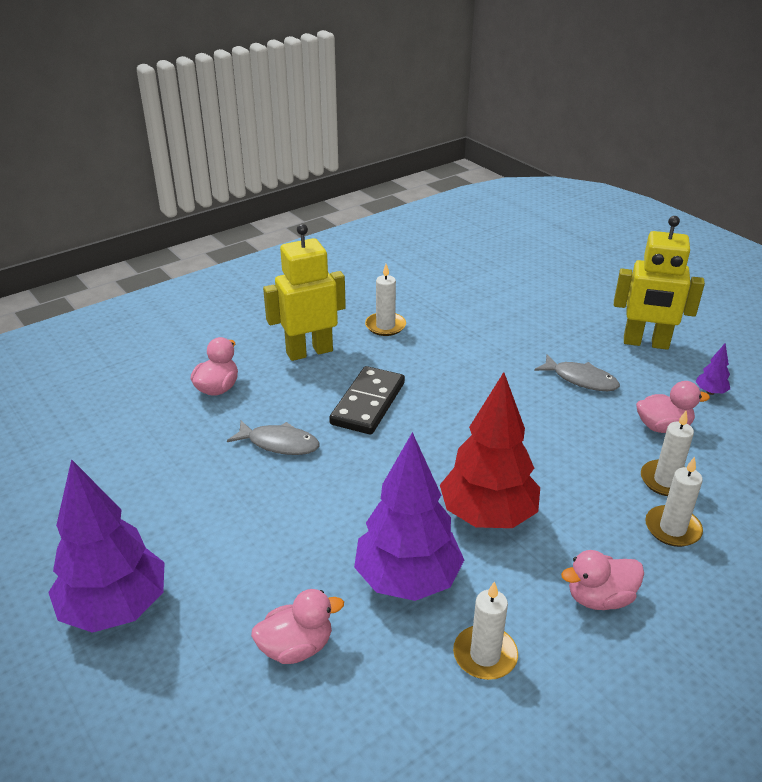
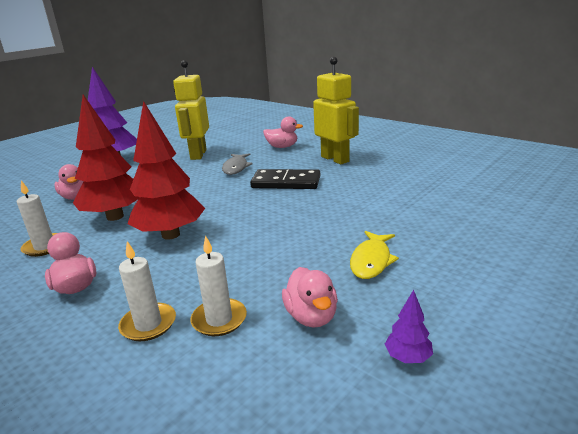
camera: 80 degrees right, 10 degrees down
(385, 326) = (387, 174): white candle -> none
(407, 580) = (115, 216): purple tree -> red tree
(581, 379) = (371, 261): grey fish -> yellow fish
(646, 343) = (484, 300): yellow robot -> yellow robot (198, 154)

